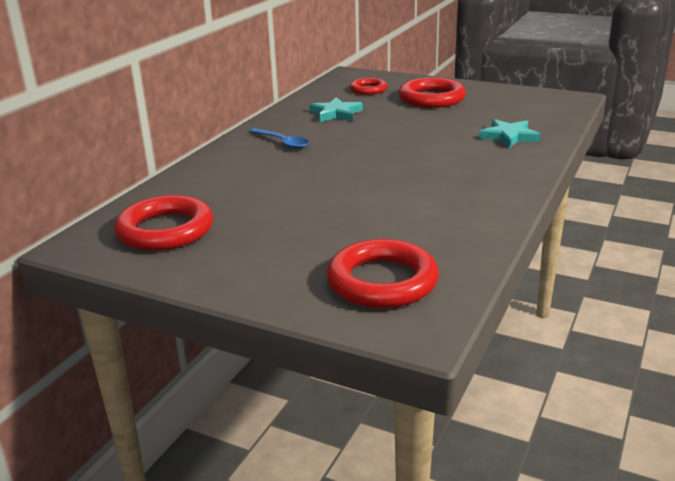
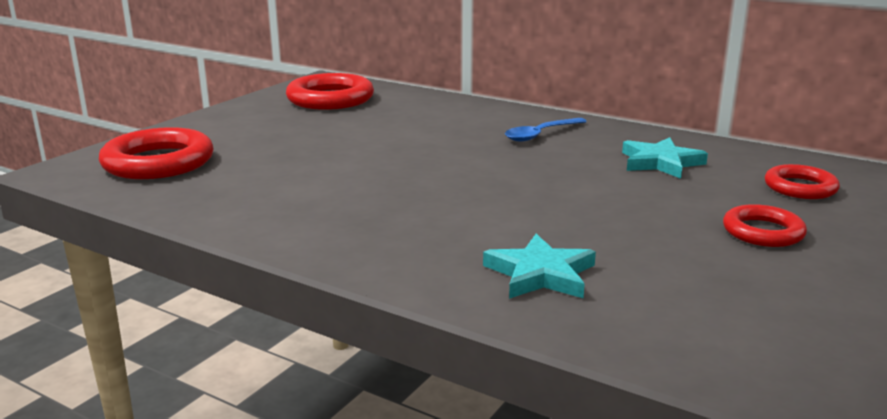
camera: 95 degrees right, 5 degrees down
(431, 98) = (763, 232): red ring -> red ring, size x0.59

